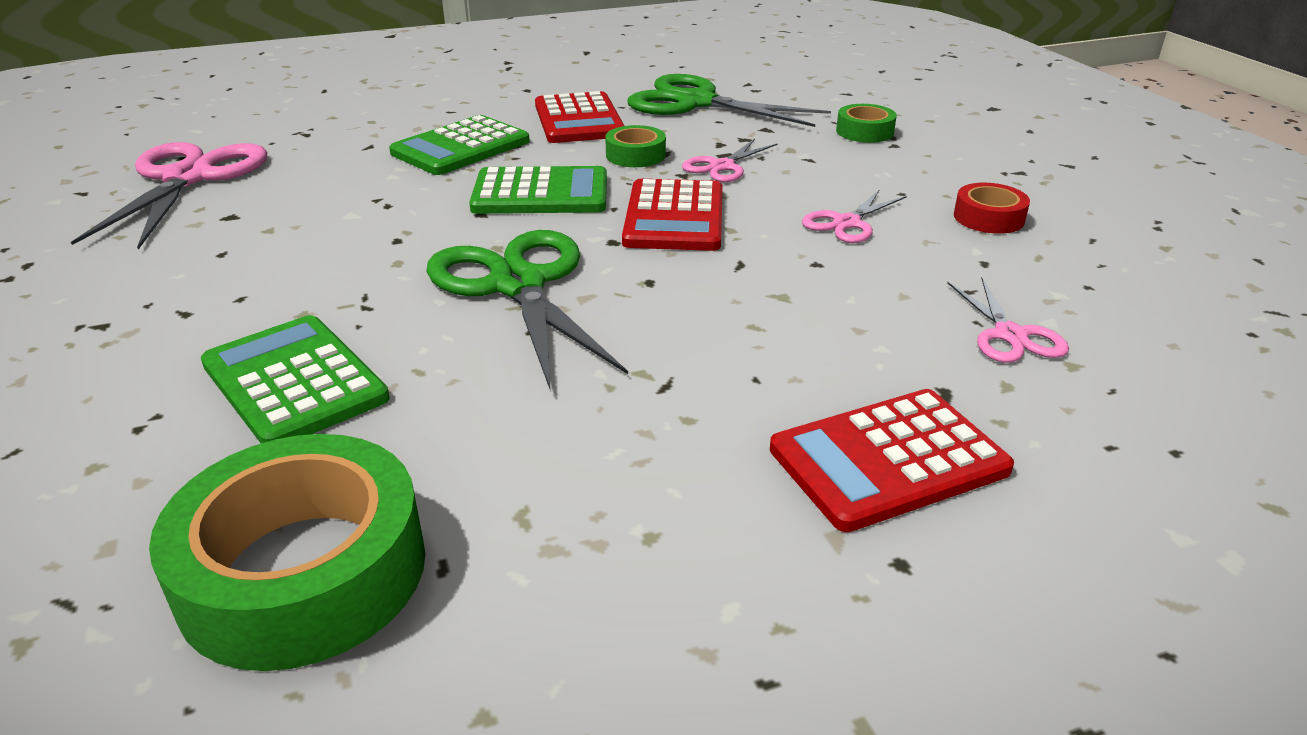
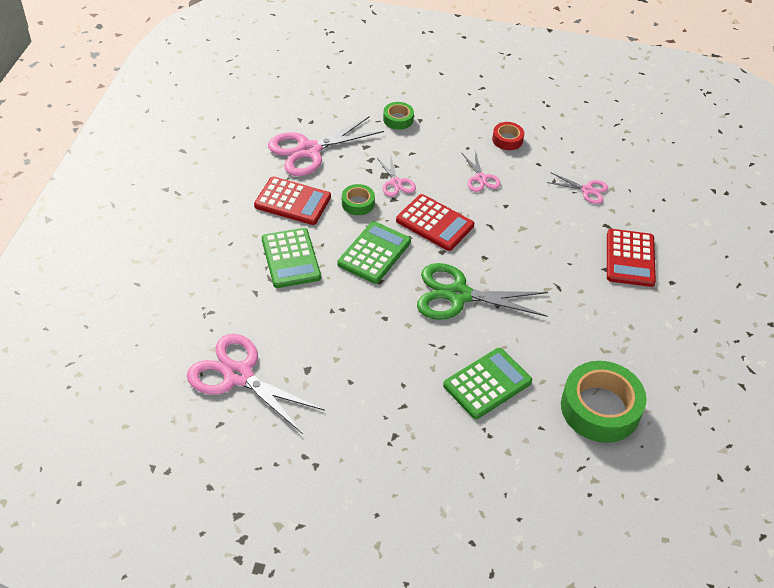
camera: 60 degrees left, 15 degrees up
(294, 381) = (487, 384): green calculator -> green calculator turned 150 degrees clockwise
(696, 102) = (309, 150): green scissors -> pink scissors

